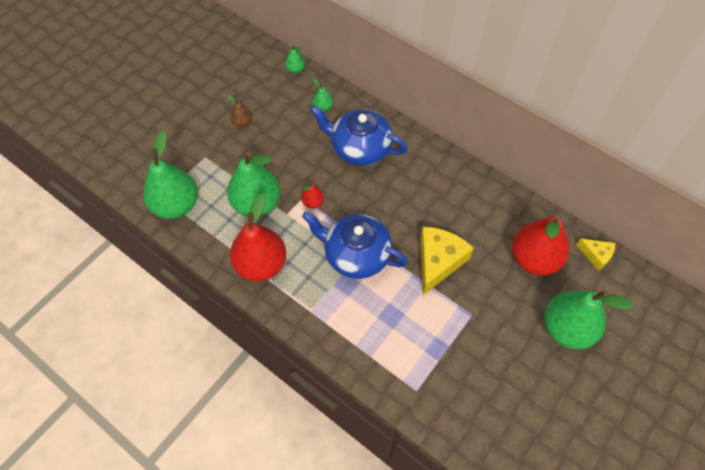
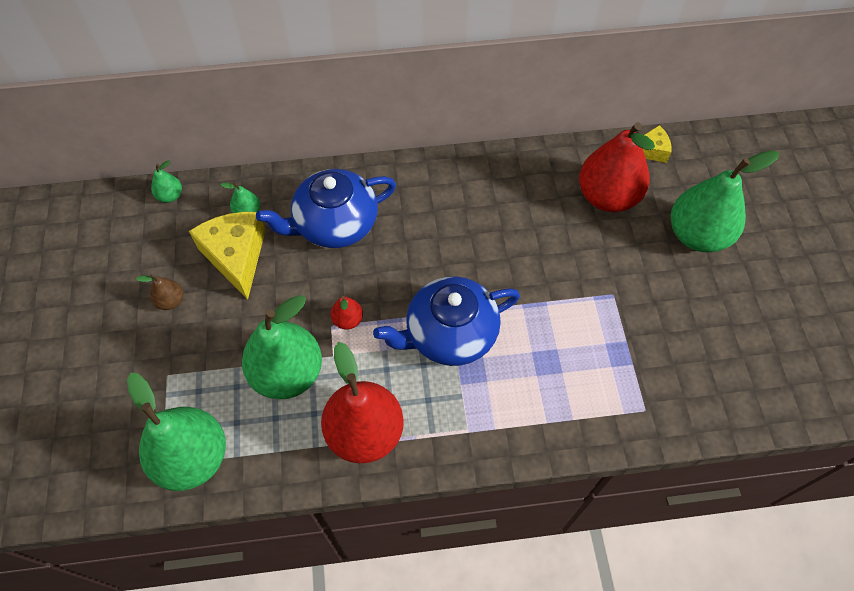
camera: 45 degrees left, 0 degrees up
(438, 262) = (532, 272): yellow cheese -> yellow cheese (236, 256)

